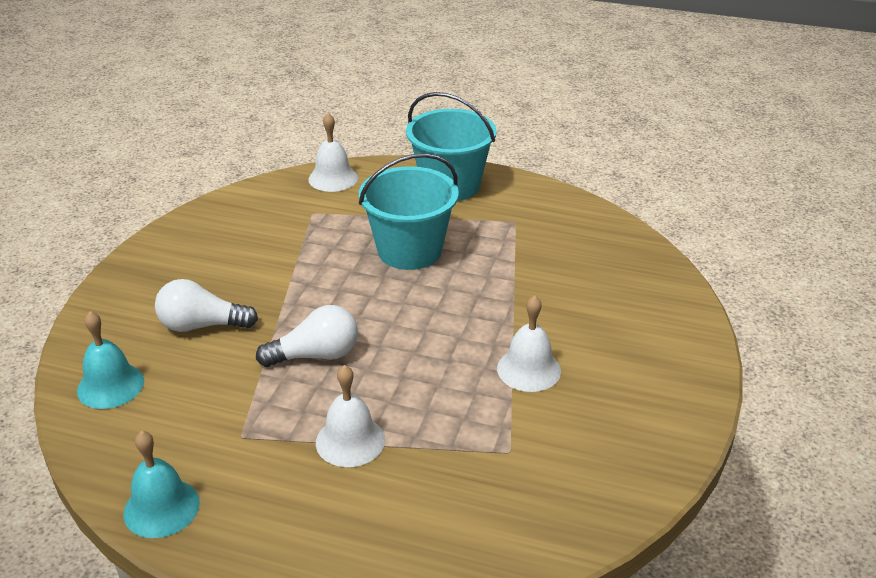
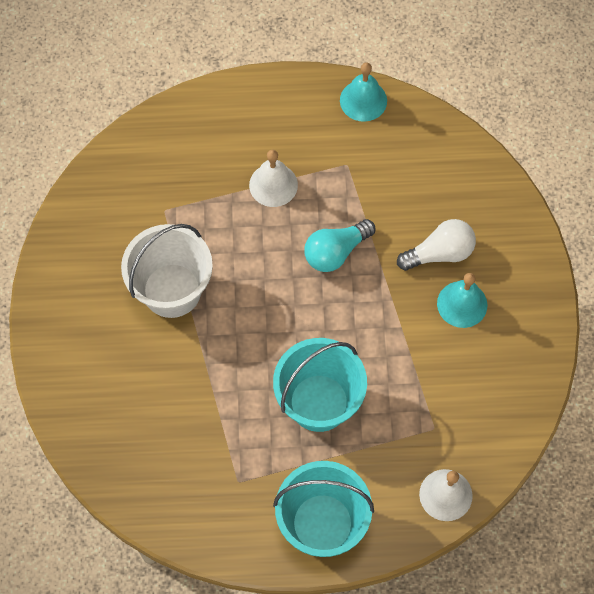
camera: 160 degrees right, 30 degrees up
(110, 385) = (464, 176): turquoise bell -> turquoise bell (462, 304)
(315, 355) = (336, 252): white light bulb -> turquoise light bulb
(529, 369) = (172, 290): white bell -> white bucket

